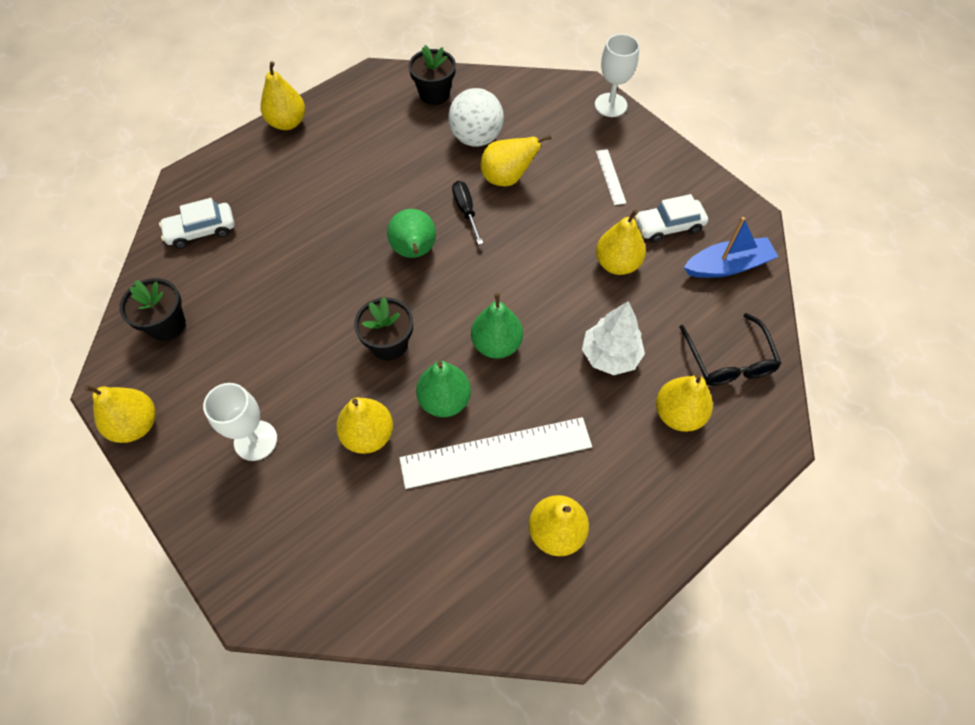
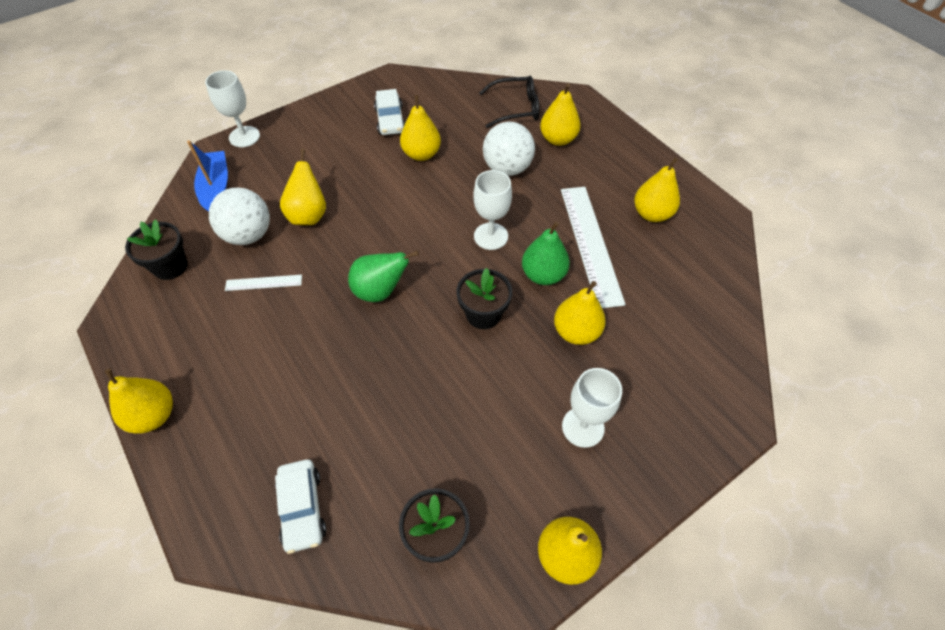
camera: 85 degrees left, 5 degrees down
(466, 210) = (340, 248): black screwdriver -> none
(496, 344) = (491, 236): green pear -> white goblet
(610, 176) = (328, 147): white ruler -> white ruler (263, 283)
(610, 355) = (507, 168): white tree -> white ball
(727, 266) = (434, 96): blue boat -> blue boat (216, 188)

